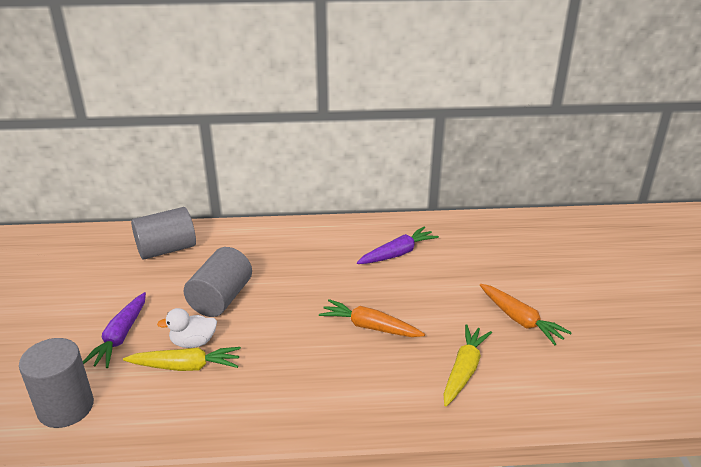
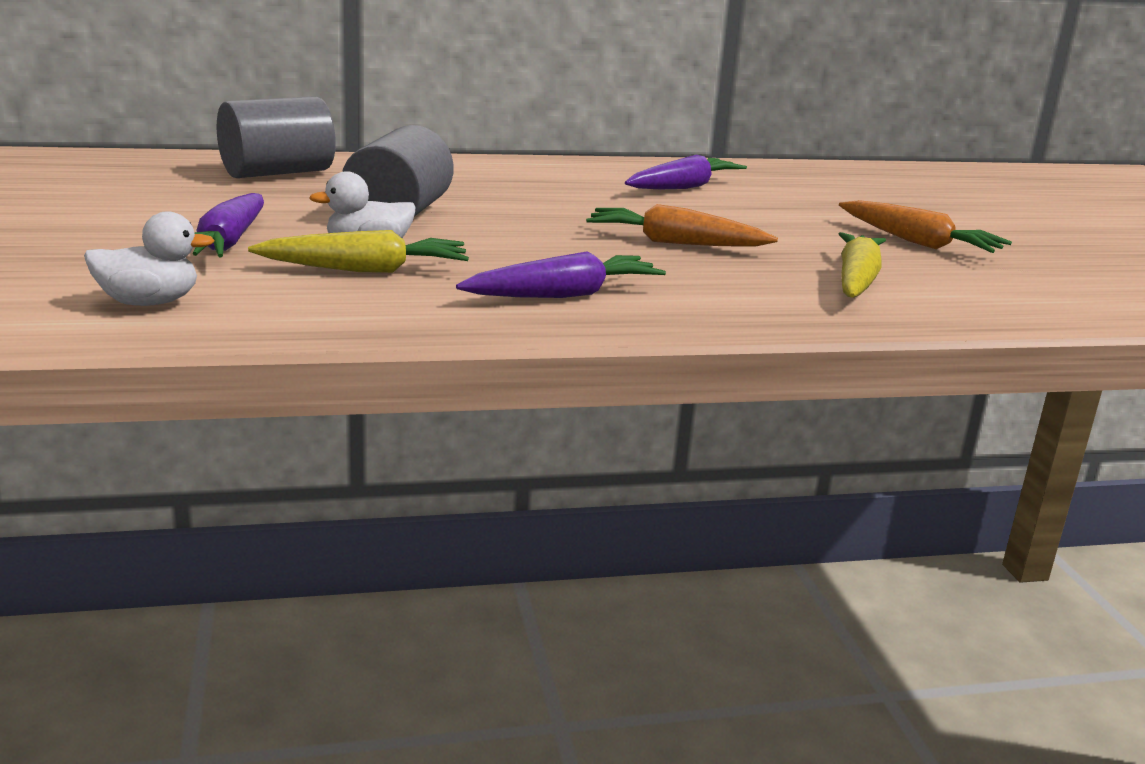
camera: 10 degrees left, 10 degrees down
(66, 407) = (149, 302): grey cylinder -> white duck
(286, 393) = (564, 295): none -> purple carrot

